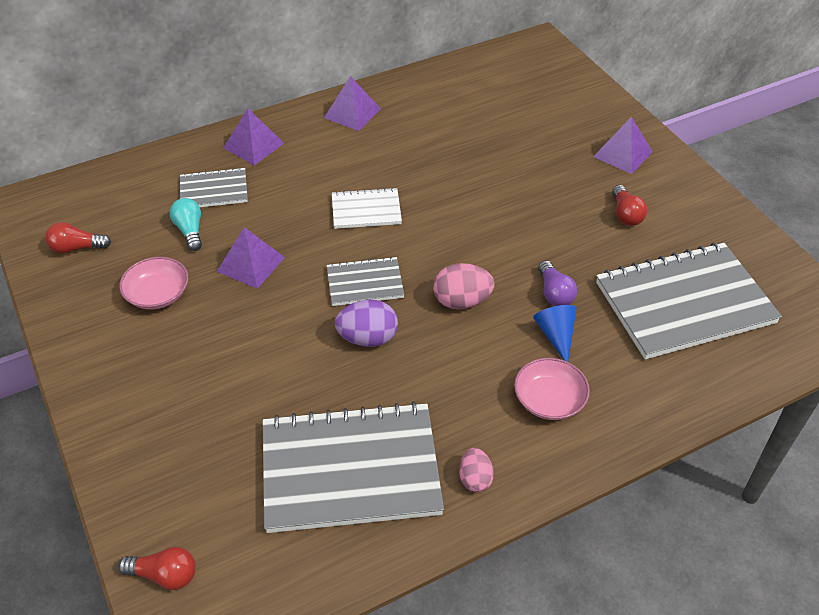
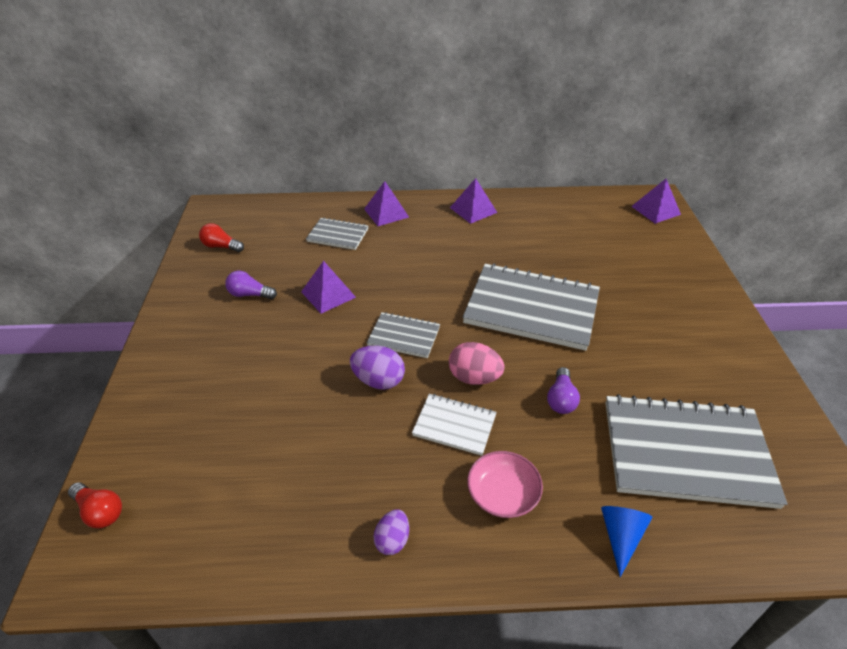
camera: 25 degrees right, 5 degrees down
(158, 294) = (250, 294): pink bowl -> purple light bulb
(190, 231) = (302, 258): turquoise light bulb -> none
(350, 470) = (294, 485): grey notebook -> grey notebook (531, 308)
(366, 210) = (439, 282): white notebook -> white notebook (454, 425)
(475, 479) = (392, 540): pink egg -> purple egg
(556, 335) = (542, 437): blue cone -> blue cone (620, 536)
(622, 154) = (689, 301): purple pyramid -> purple pyramid (655, 210)
(625, 214) = (666, 353): red light bulb -> none

